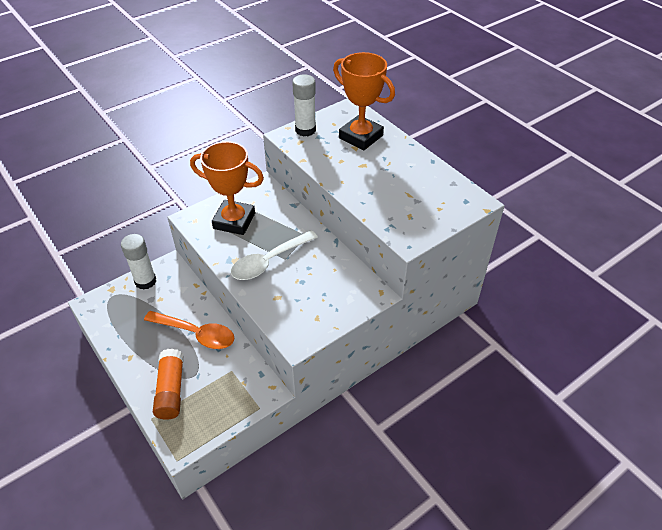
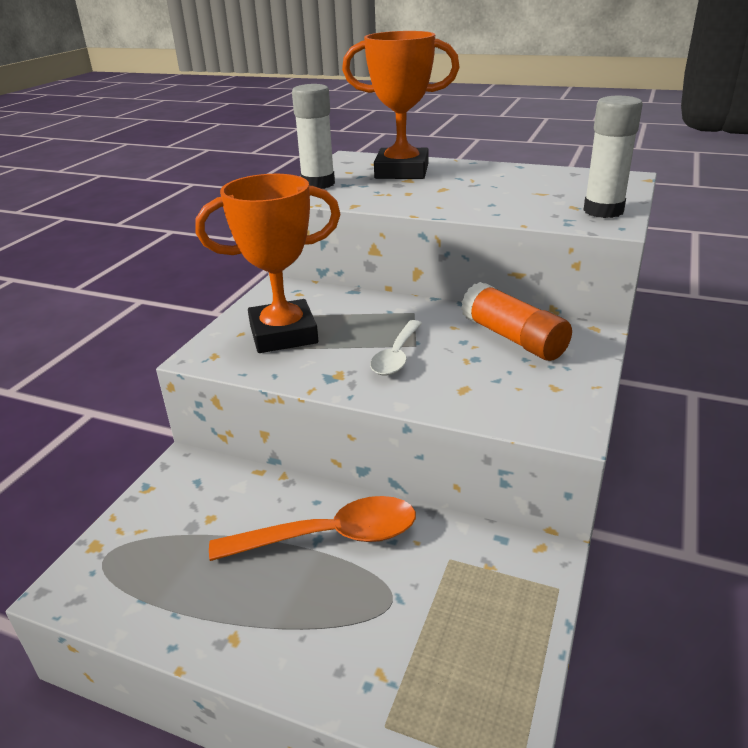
camera: 30 degrees left, 15 degrees down
(145, 281) = (157, 505): white glue stick -> white glue stick (603, 211)
(171, 390) = (374, 649): orange glue stick -> orange glue stick (513, 338)
(269, 261) = (396, 356): white spoon -> white spoon, size x0.63

